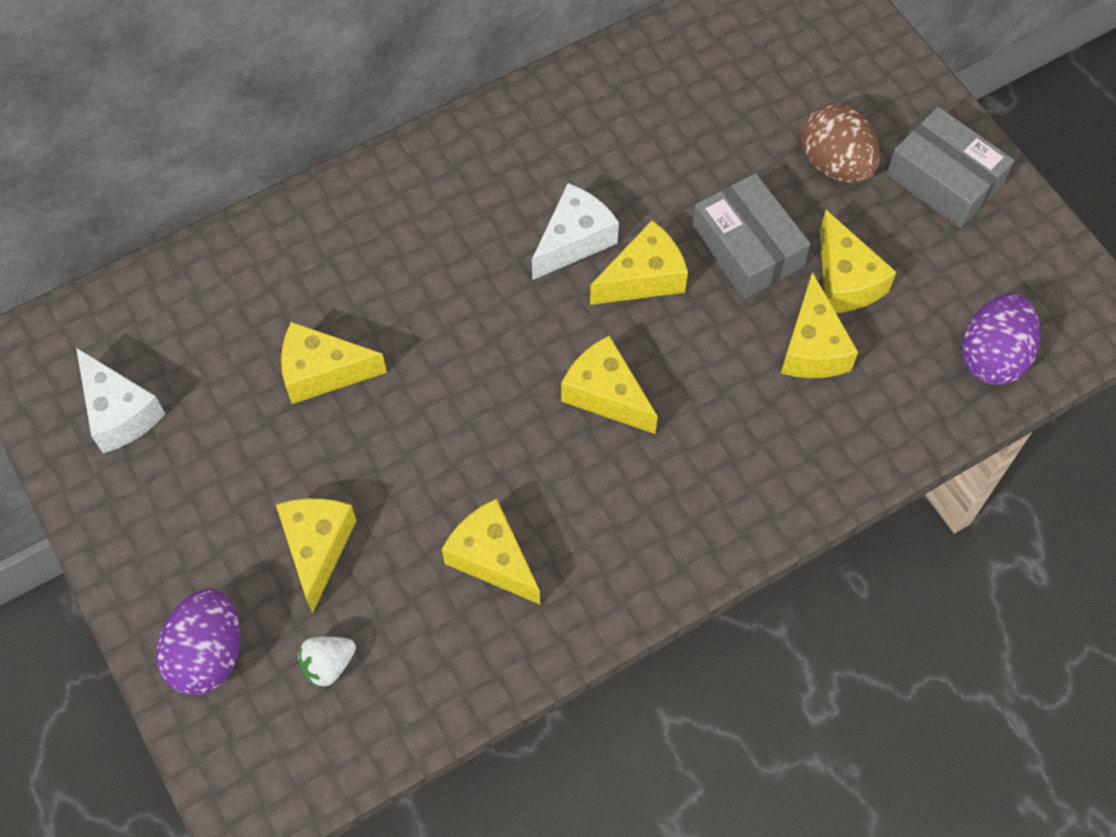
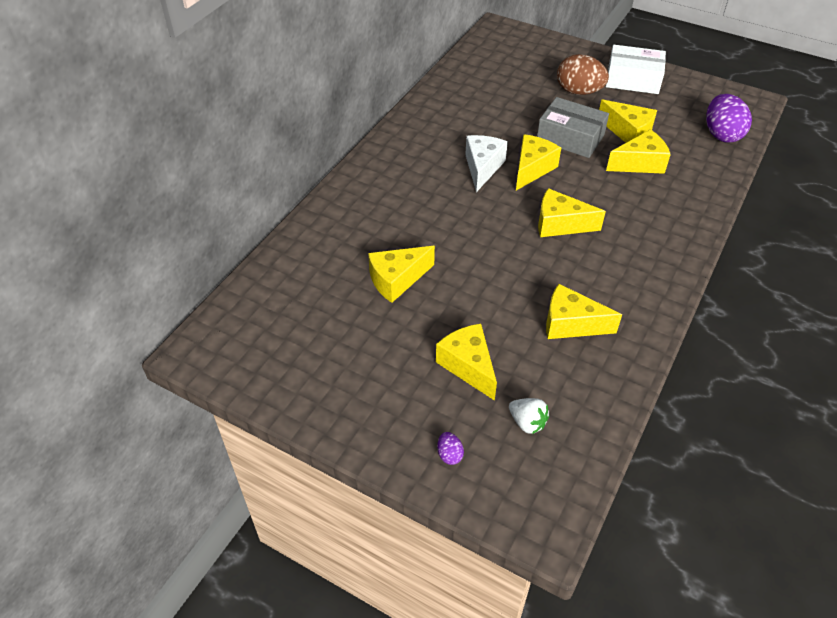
camera: 30 degrees left, 15 degrees down
(120, 412) = (287, 354): white cheese -> none
(208, 654) = (449, 454): purple egg -> purple egg, size x0.44
(328, 665) = (527, 422): white strawberry -> white strawberry turned 75 degrees counterclockwise
(812, 347) = (640, 163): yellow cheese -> yellow cheese turned 75 degrees counterclockwise
(944, 180) = (633, 80): grey box -> white box

